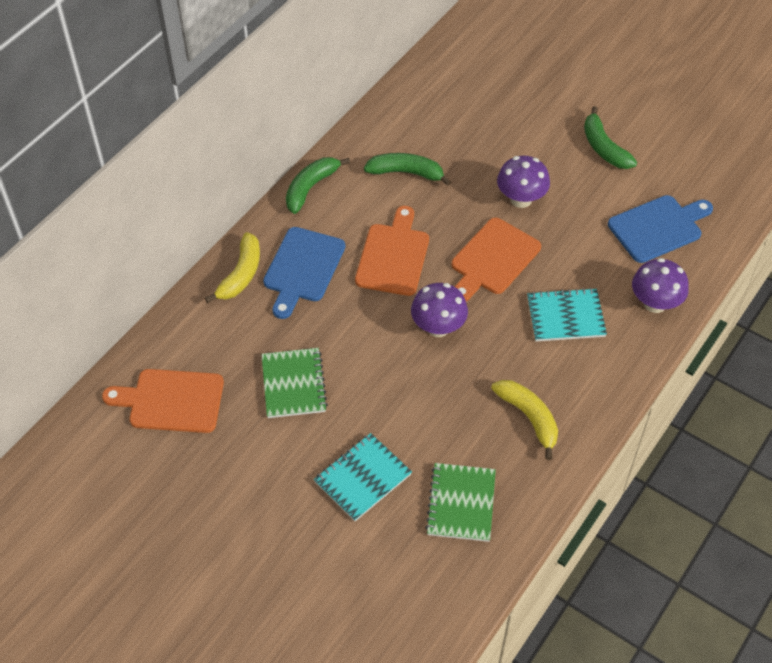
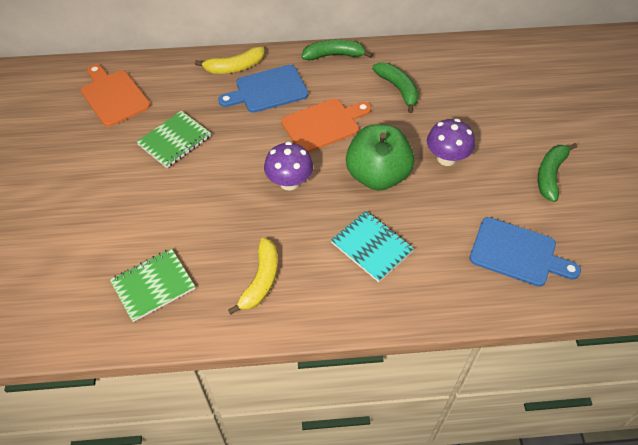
camera: 50 degrees right, 0 degrees up
(362, 478) = (130, 219): turquoise notebook -> none
(493, 259) = (377, 175): orange cutting board -> green apple
(655, 303) = (443, 295): purple mushroom -> none

